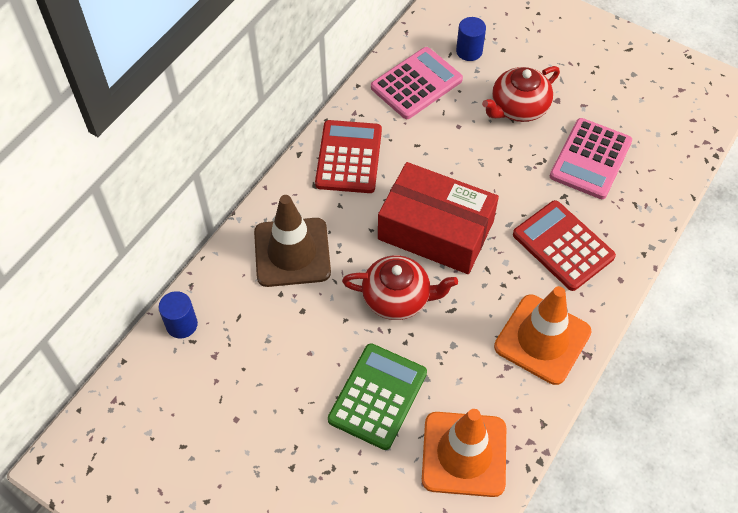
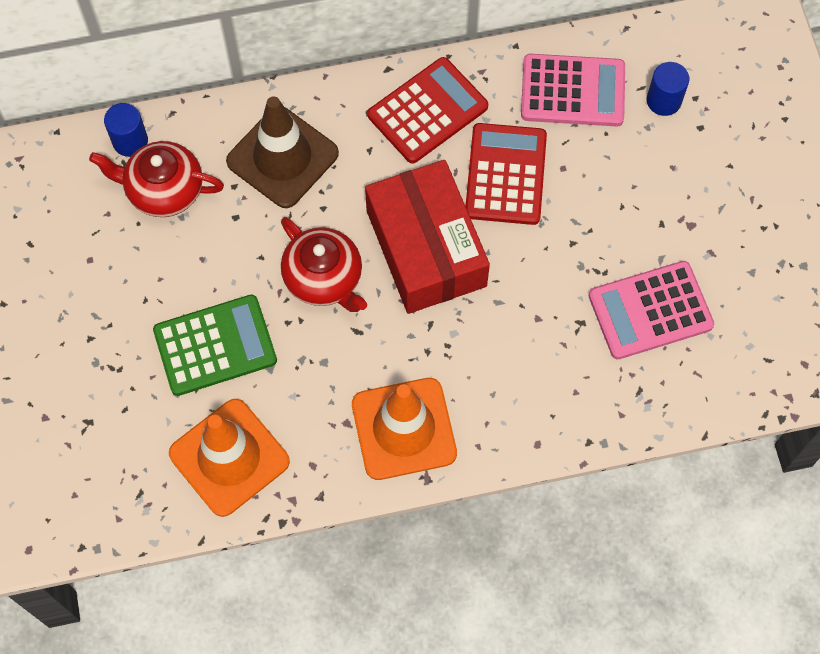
camera: 45 degrees right, 10 degrees up
(518, 108) = (642, 199): red teapot -> red teapot (163, 190)
(563, 246) = (522, 366): red calculator -> red calculator (505, 174)

